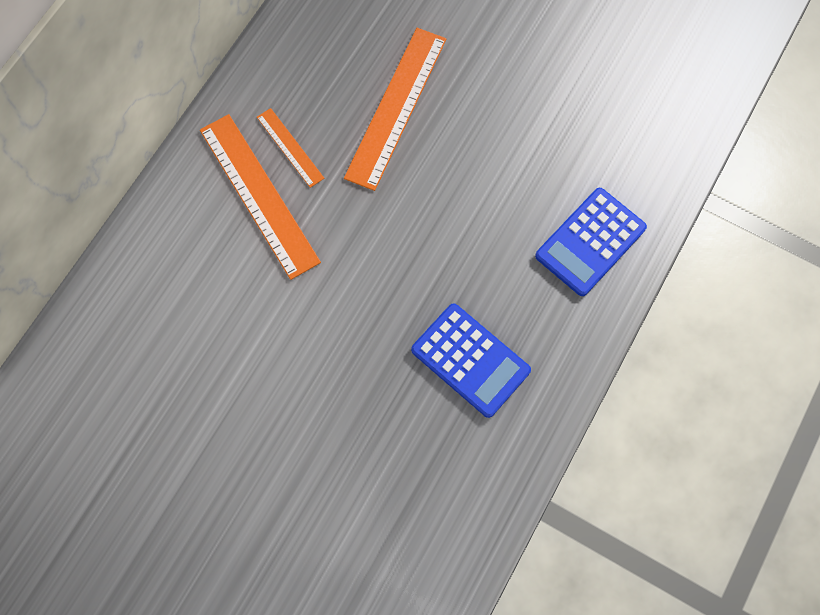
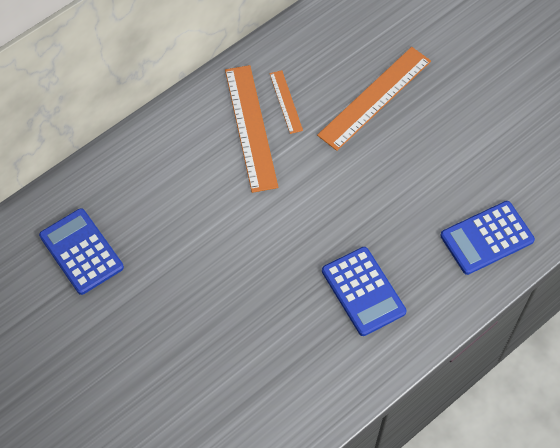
camera: 20 degrees right, 10 degrees down
(105, 431) = (81, 252): none -> blue calculator

